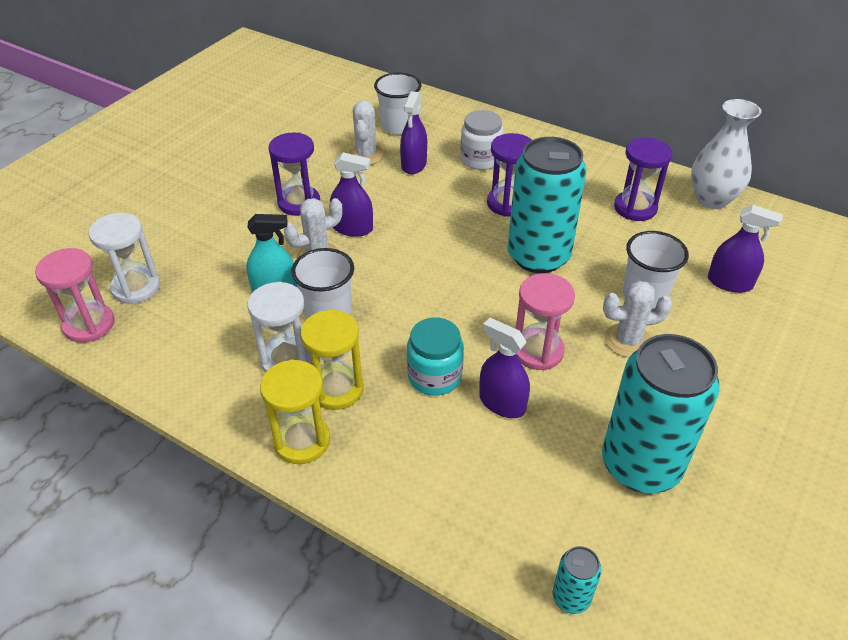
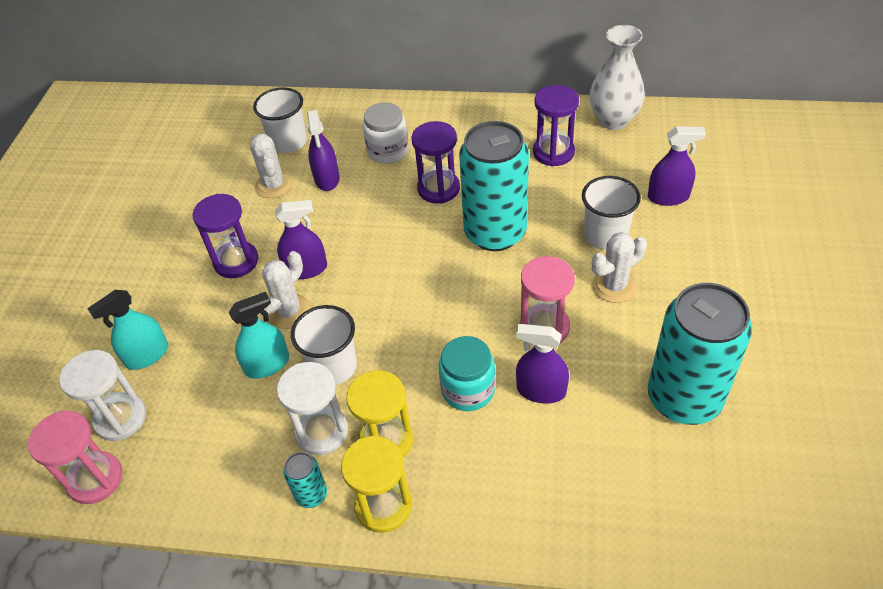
camera: 20 degrees left, 5 degrees up
(185, 248) = (147, 355): none -> turquoise spray bottle
(571, 597) = (691, 542): turquoise can -> turquoise can (311, 494)

